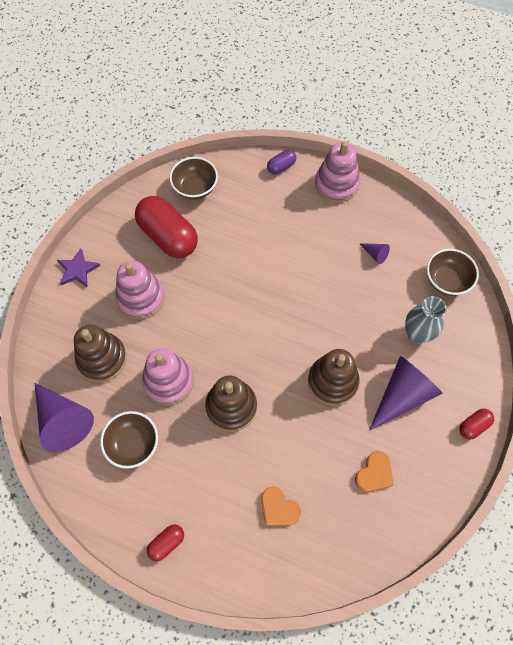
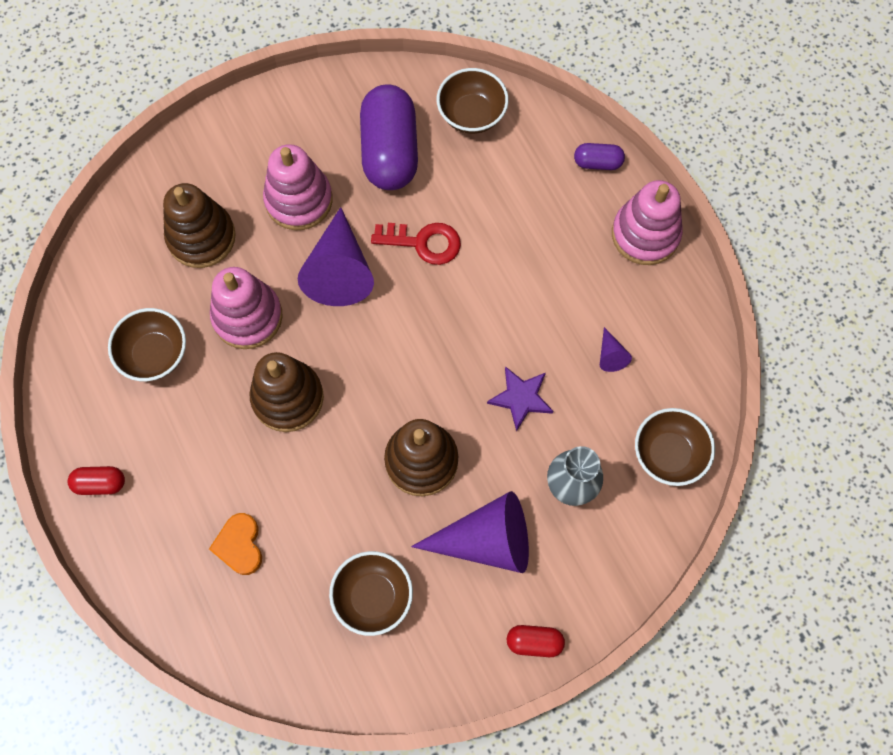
camera: 40 degrees right, 5 degrees up
(63, 420) = (108, 272): purple cone -> purple cone (339, 270)
(77, 270) = (260, 117): purple star -> purple star (521, 398)
(168, 236) = (390, 151): red capsule -> purple capsule
(229, 269) = (423, 242): none -> red key
(374, 473) = (373, 596): orange heart -> brown bowl

